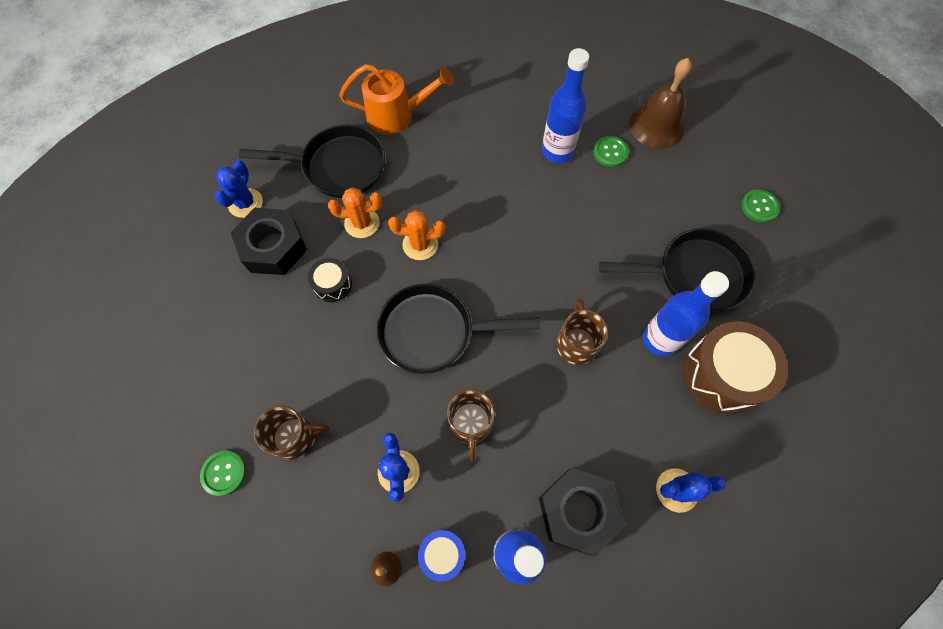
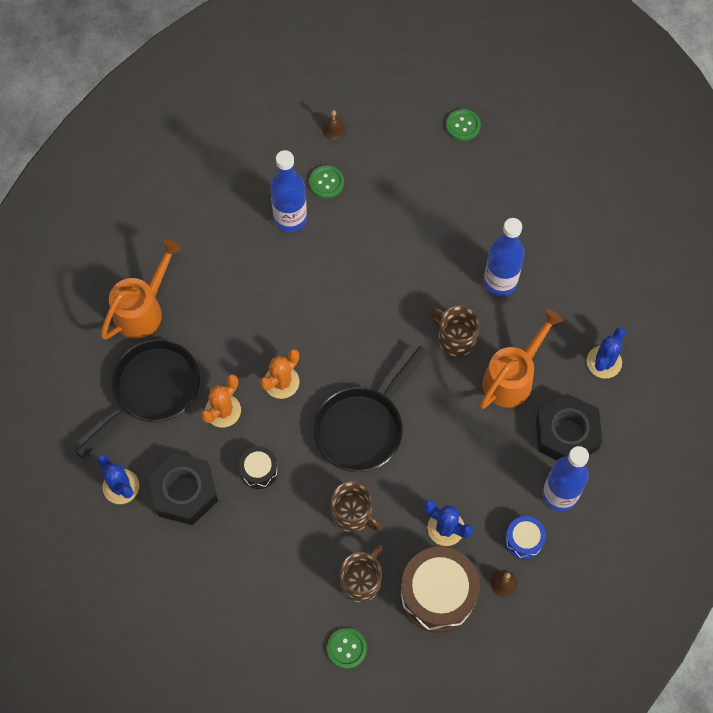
camera: 50 degrees left, 0 degrees up
(470, 424) = (452, 455): brown mug -> brown mug (353, 514)
(586, 418) = (512, 377): none -> orange watering can
(656, 125) = (334, 129): brown bell -> brown bell, size x0.42
(694, 275) = (474, 216): black pan -> none
(723, 374) = (557, 265): brown drum -> brown drum (438, 594)

